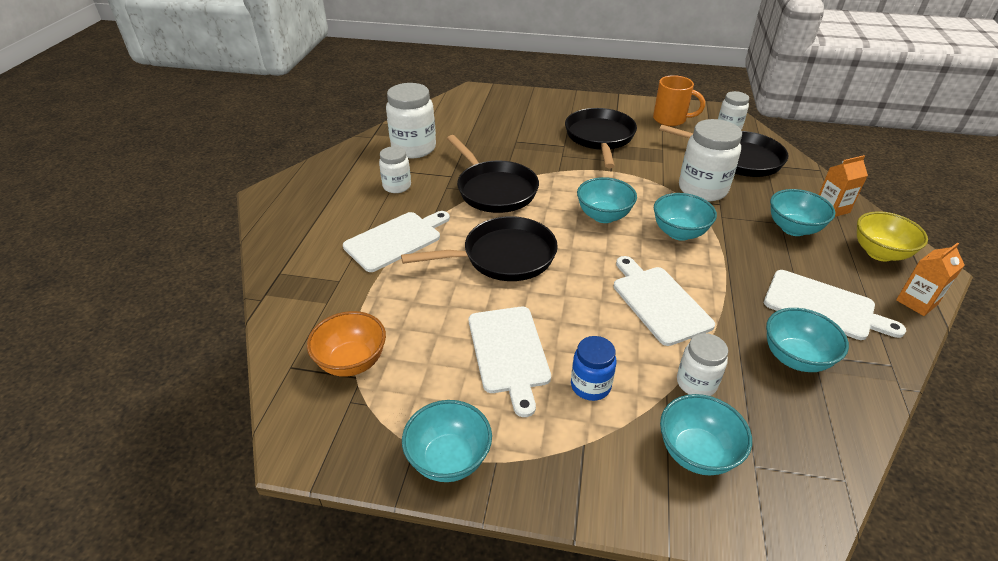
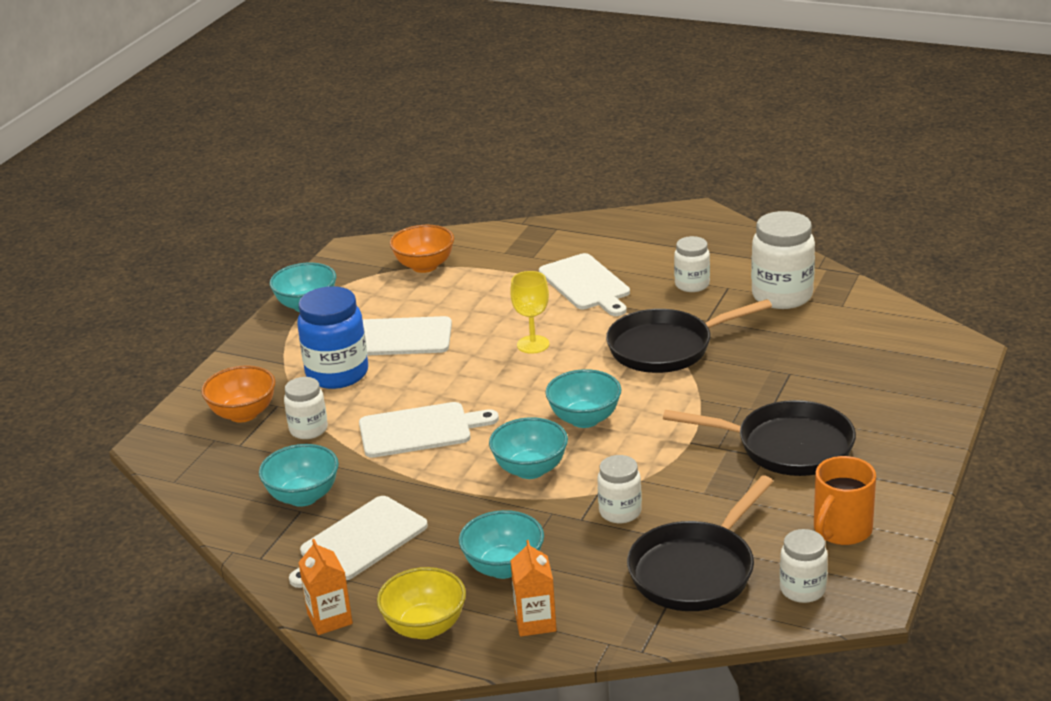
camera: 105 degrees right, 10 degrees down
(503, 257) = (533, 344): black pan -> yellow goblet
(590, 386) = (337, 374): blue jar -> blue jar, size x1.71
(696, 453) = (243, 414): turquoise bowl -> orange bowl
(702, 189) = (620, 512): white jar -> white jar, size x0.59

